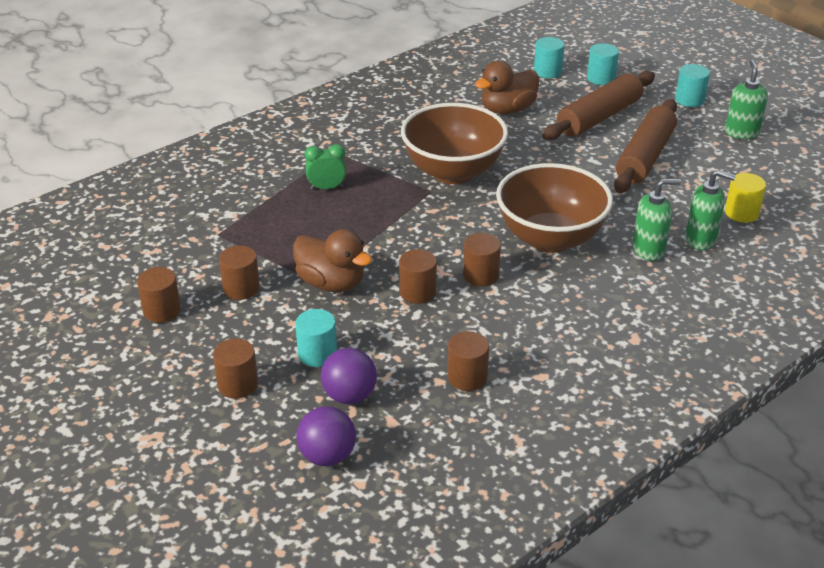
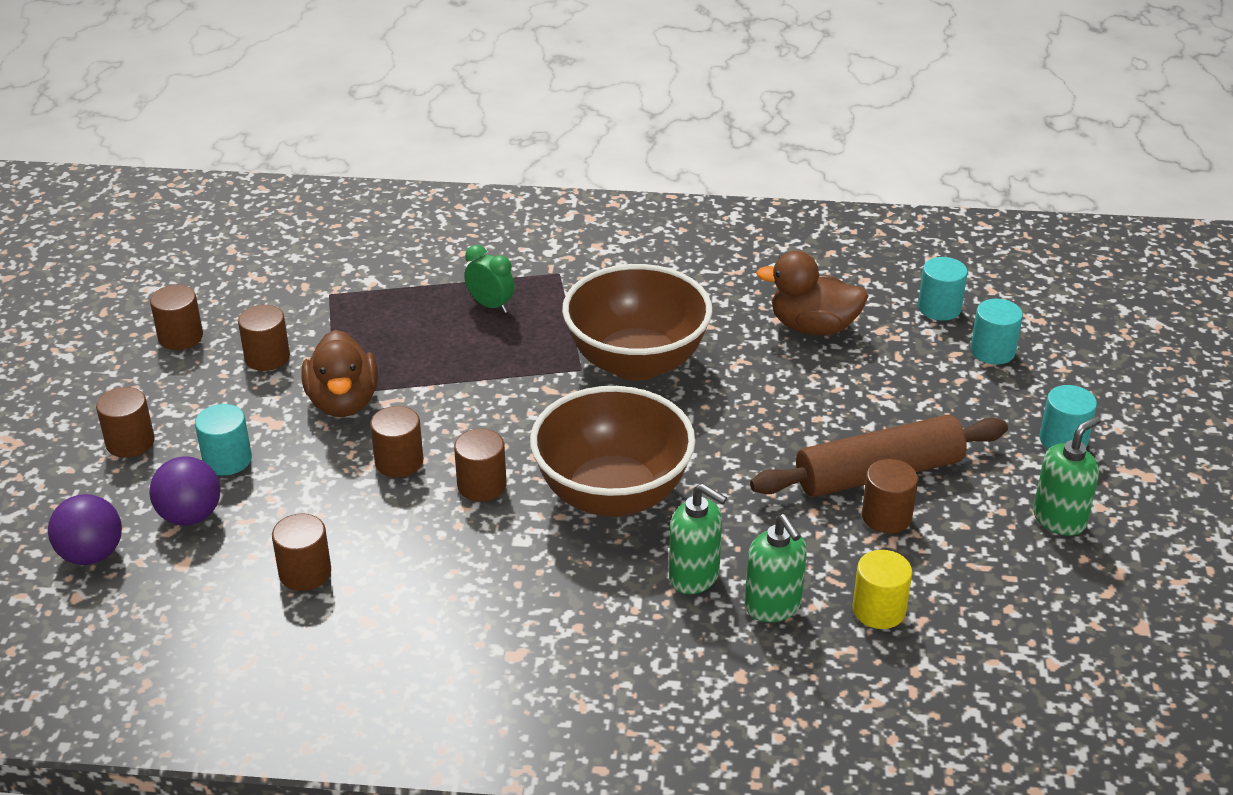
camera: 45 degrees right, 0 degrees up
(599, 117) = (906, 396): brown rolling pin -> none
(679, 173) = (886, 517): none -> brown cylinder

